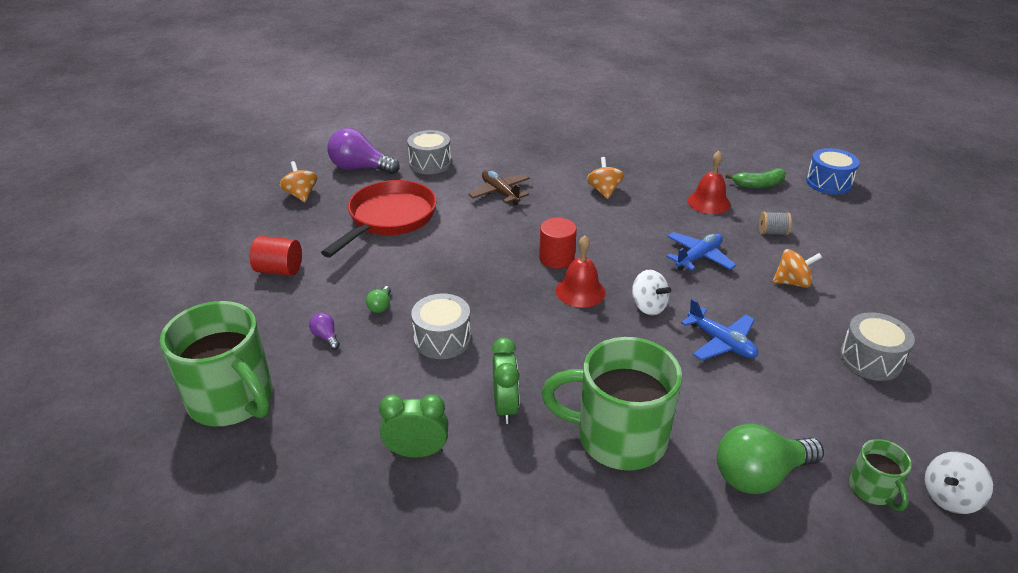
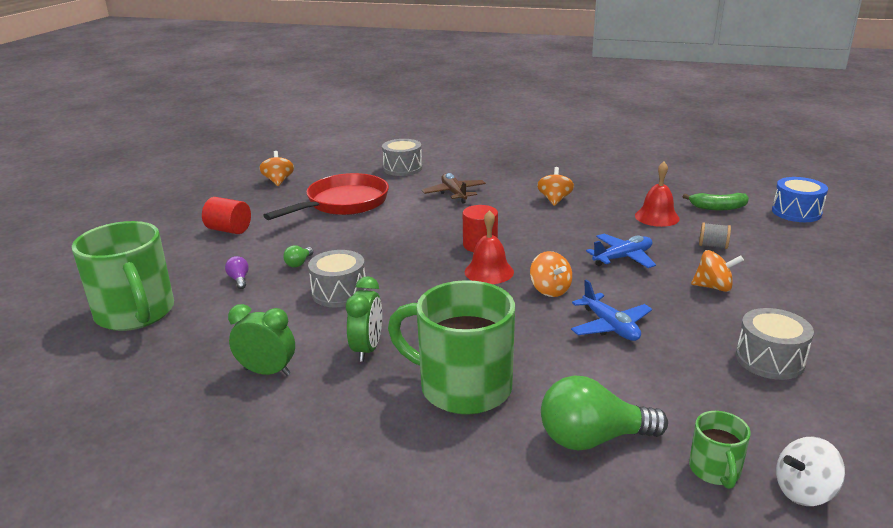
camera: 15 degrees right, 10 degrees down
(360, 168) = (339, 167): purple light bulb -> none
(648, 306) = (550, 290): white spinning top -> orange spinning top

